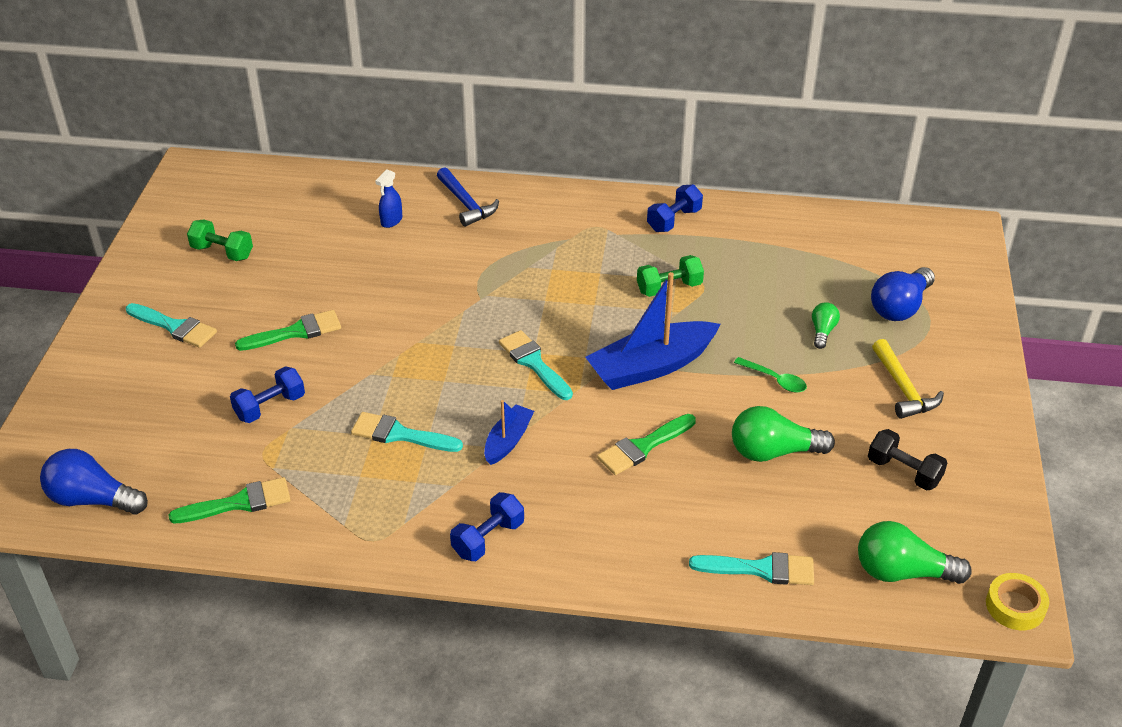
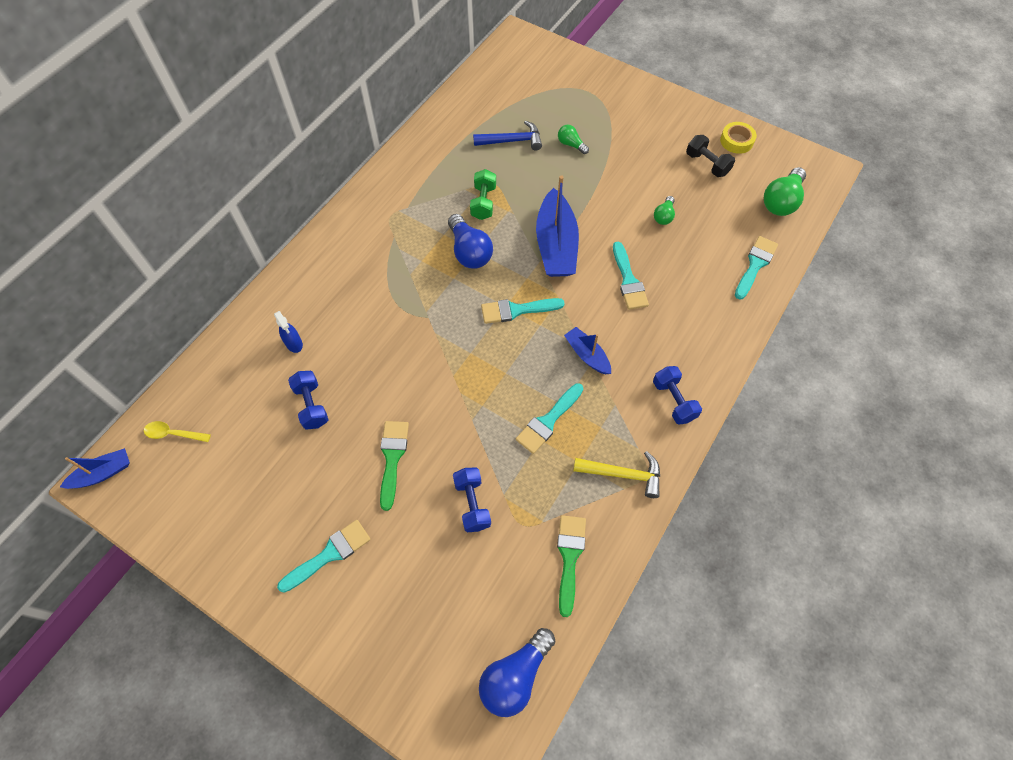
camera: 65 degrees left, 20 degrees up
(198, 166) = (103, 473): none -> blue boat
(222, 252) = (249, 487): green dumbbell -> none
(255, 188) = (173, 434): none -> yellow spoon
(466, 204) = (308, 285): blue hammer -> blue hammer (512, 141)
(643, 447) = (628, 280): green brush -> turquoise brush
(674, 220) = (413, 170): blue dumbbell -> blue dumbbell (312, 405)
(773, 452) = (664, 216): green light bulb -> green light bulb, size x0.55
(775, 380) = (602, 187): green spoon -> none
(900, 307) = (569, 99): blue light bulb -> blue light bulb (469, 251)
(903, 388) = (640, 132): yellow hammer -> yellow hammer (623, 474)
(903, 472) = (707, 164): black dumbbell -> black dumbbell turned 75 degrees clockwise
(1015, 606) = (822, 166): yellow tape -> yellow tape (736, 141)

